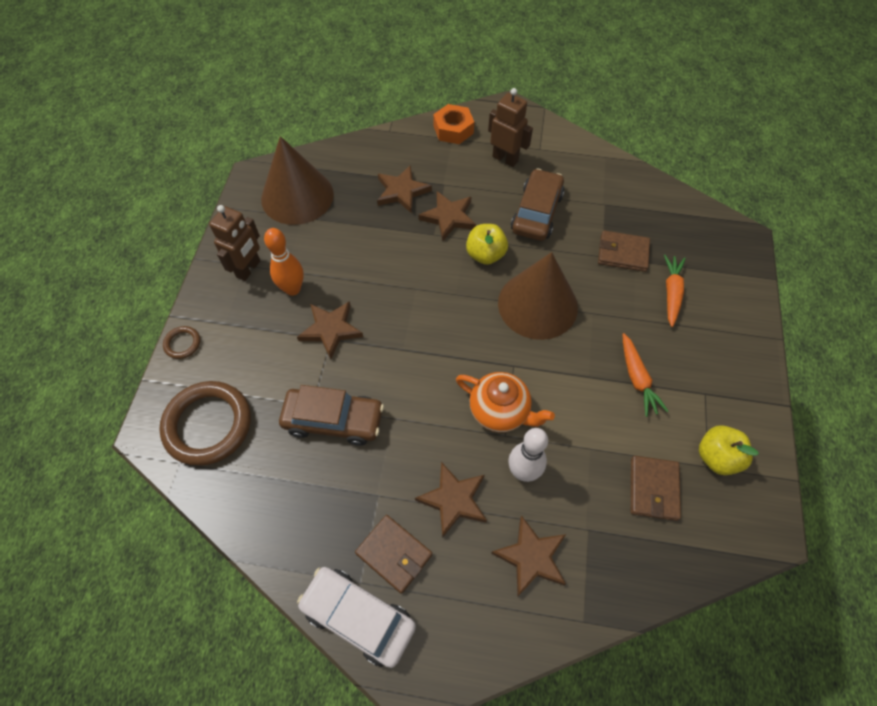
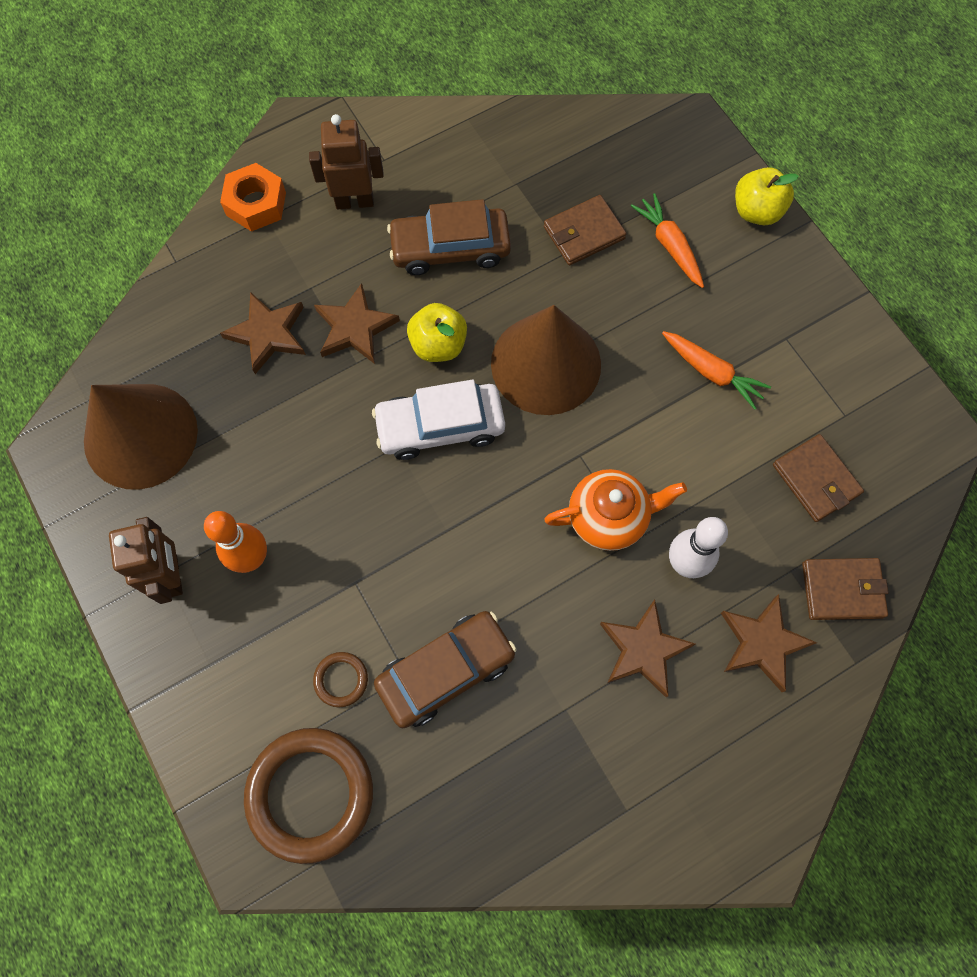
camera: 40 degrees left, 10 degrees up
(182, 344) = (182, 730): brown ring -> brown ring (341, 680)
(331, 330) = (345, 571): brown star -> none
(358, 617) = (656, 844): white car -> white car (440, 426)
(394, 554) = (634, 754): brown wallet -> brown wallet (842, 590)
(536, 212) = (450, 248): brown car -> brown car turned 75 degrees counterclockwise
(717, 457) = (845, 399): yellow apple -> yellow apple (756, 211)

